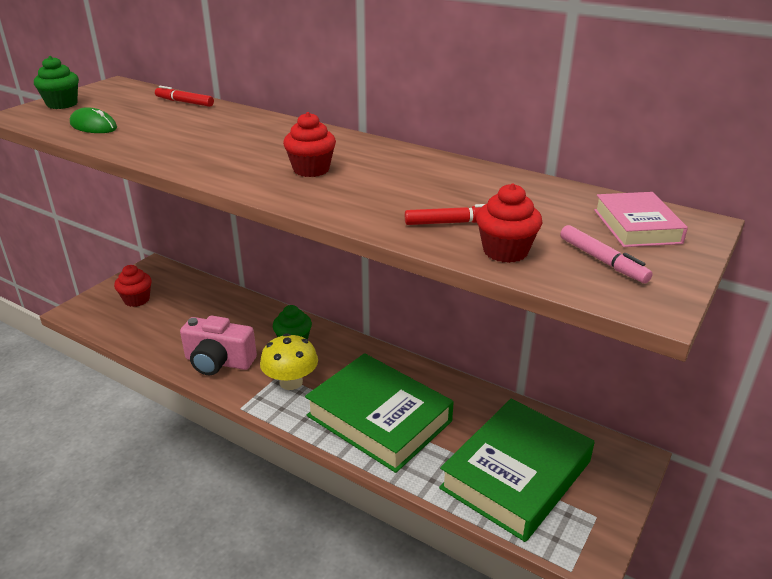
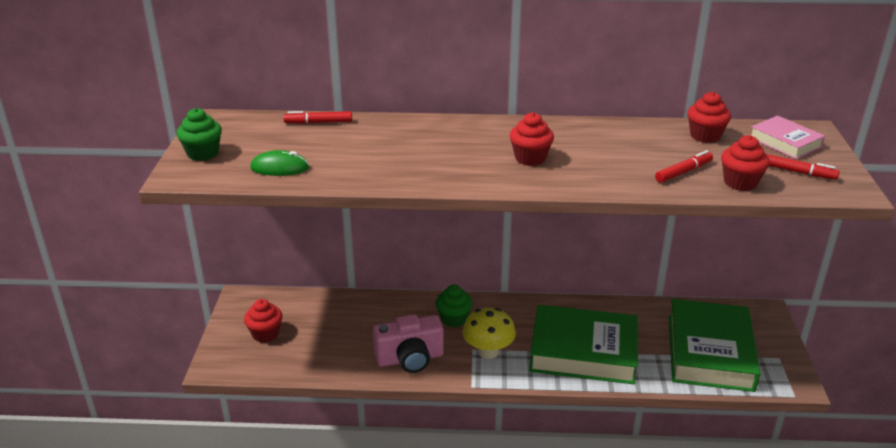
camera: 30 degrees left, 0 degrees up
(539, 196) = (705, 136): none -> red cupcake
(602, 261) = (797, 172): pink marker -> red marker

